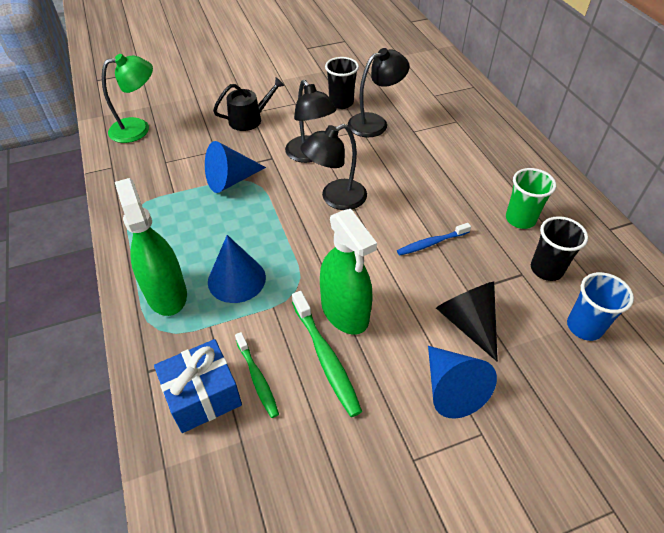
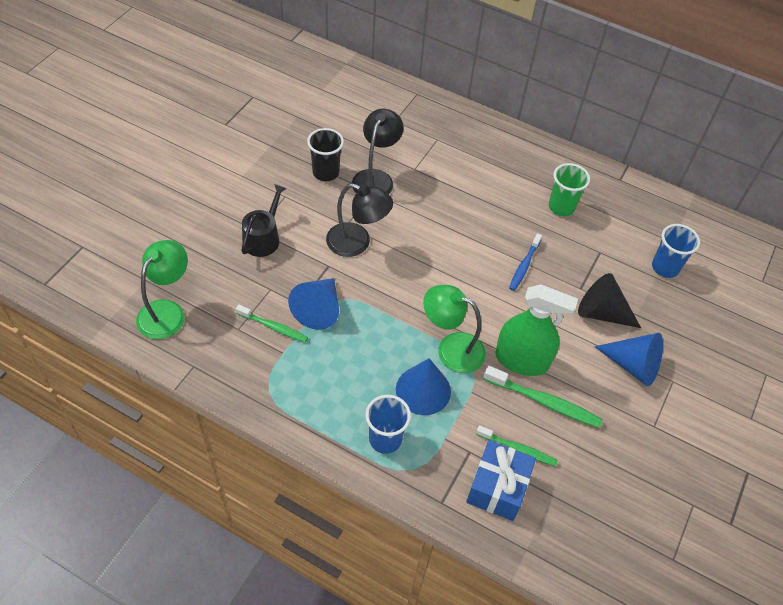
camera: 45 degrees left, 5 degrees up
(166, 293) = (385, 439): green spray bottle -> blue cup
(187, 173) = (273, 327): none -> green toothbrush
(295, 265) = (451, 348): none -> green lamp
(335, 198) = (420, 272): black lamp -> none
(546, 269) = (610, 238): black cup -> none

